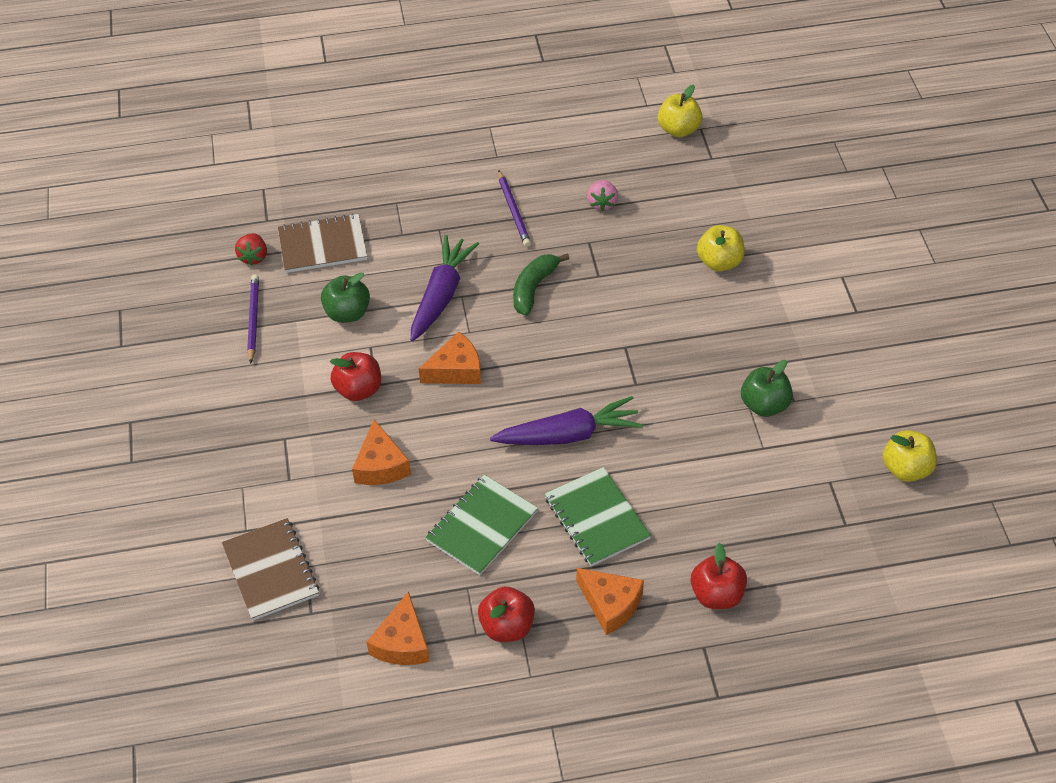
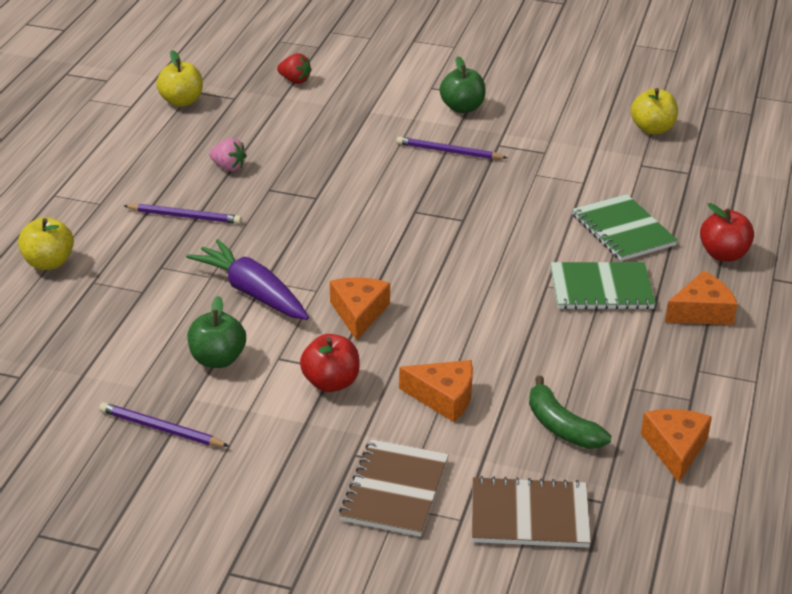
camera: 65 degrees left, 15 degrees down
(253, 257) = (66, 402): red strawberry -> red strawberry (294, 80)
(322, 245) = (102, 348): brown notebook -> brown notebook (395, 490)
(402, 642) = (675, 449): orange cheese -> orange cheese turned 120 degrees counterclockwise
(482, 526) = (566, 356): green notebook -> green notebook (623, 230)
(507, 627) = (693, 378): red apple -> none
(534, 288) = (297, 236): green banana -> green banana (561, 427)
(569, 435) = (493, 273): purple carrot -> none
(719, 262) = (361, 134): yellow apple -> yellow apple (48, 263)
(738, 332) = (449, 152): none -> purple pencil
(764, 405) = (539, 166): green apple -> green apple (462, 108)

